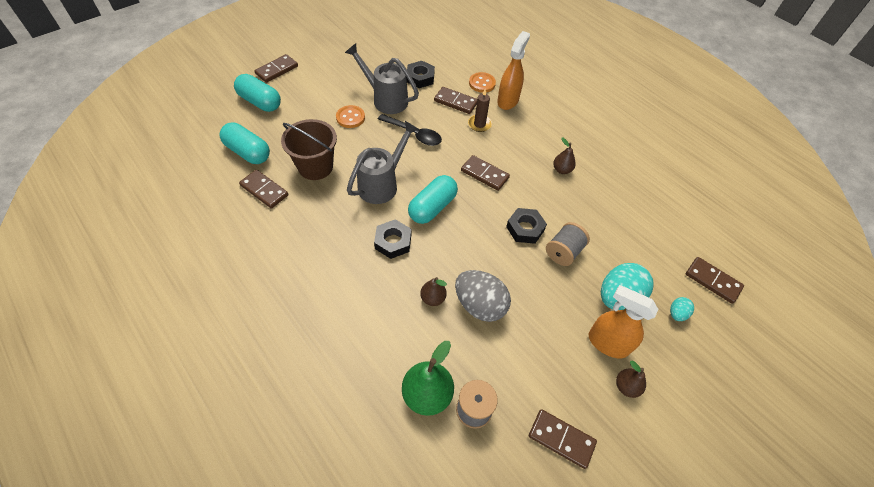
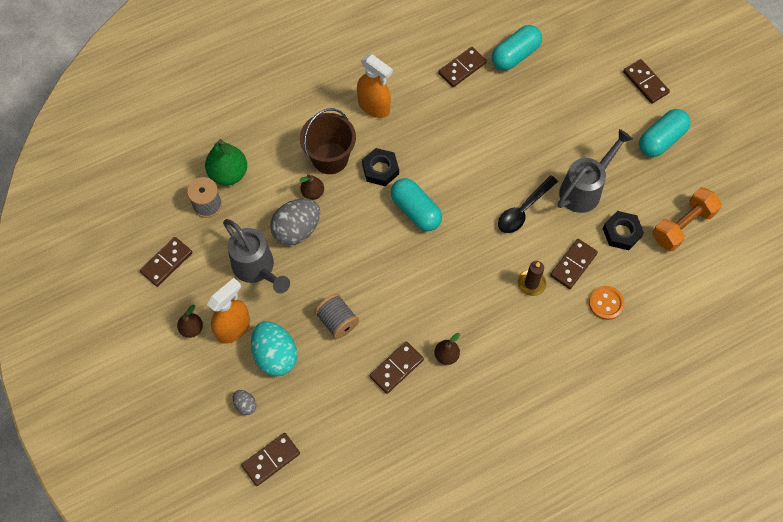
camera: 105 degrees right, 10 degrees up
(260, 102) = (591, 66): turquoise capsule -> turquoise capsule (661, 140)
(315, 167) = (486, 112): brown bucket -> brown bucket (330, 158)
(350, 117) = (557, 150): orange button -> none
(382, 184) = (453, 169): grey watering can -> grey watering can (256, 268)
(406, 48) = (682, 226): none -> orange dumbbell
(484, 174) = (452, 270): brown domino -> brown domino (396, 368)
(508, 101) = (570, 327): orange spray bottle -> orange spray bottle (374, 107)
(525, 228) = (373, 292): black nut -> none
(677, 314) = (245, 405): turquoise egg -> grey egg

